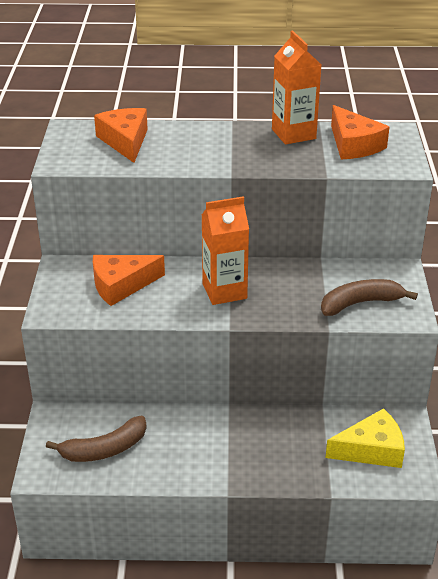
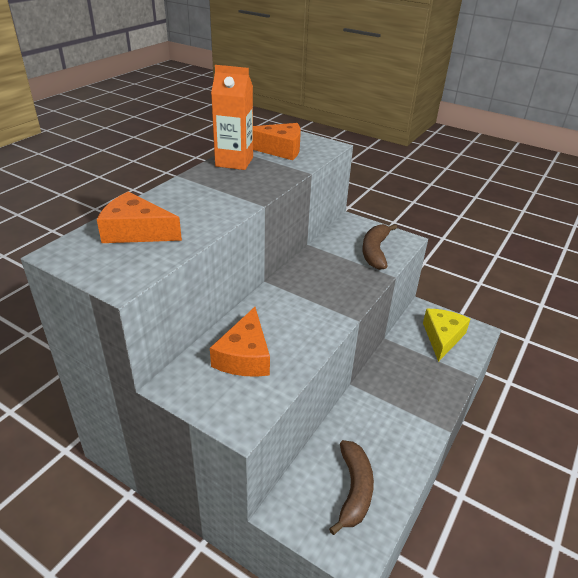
camera: 60 degrees left, 0 degrees up
(224, 291) = (308, 302): orange carton -> none

